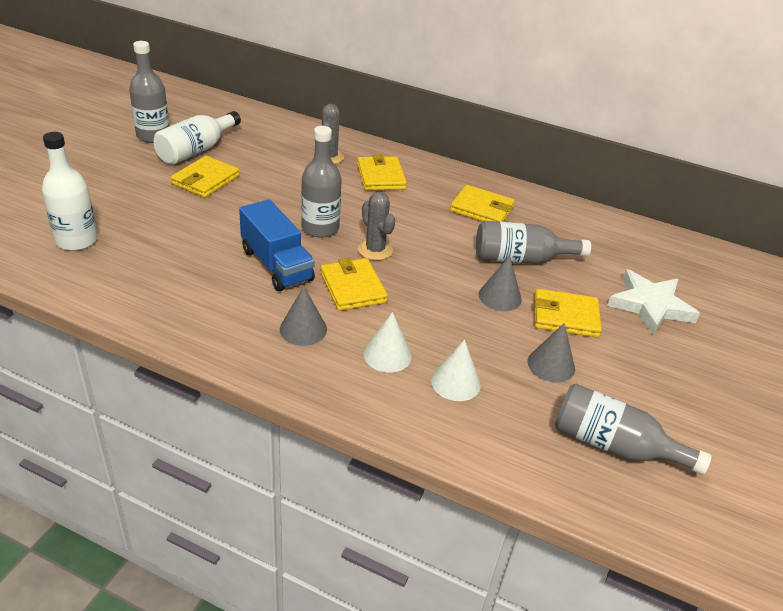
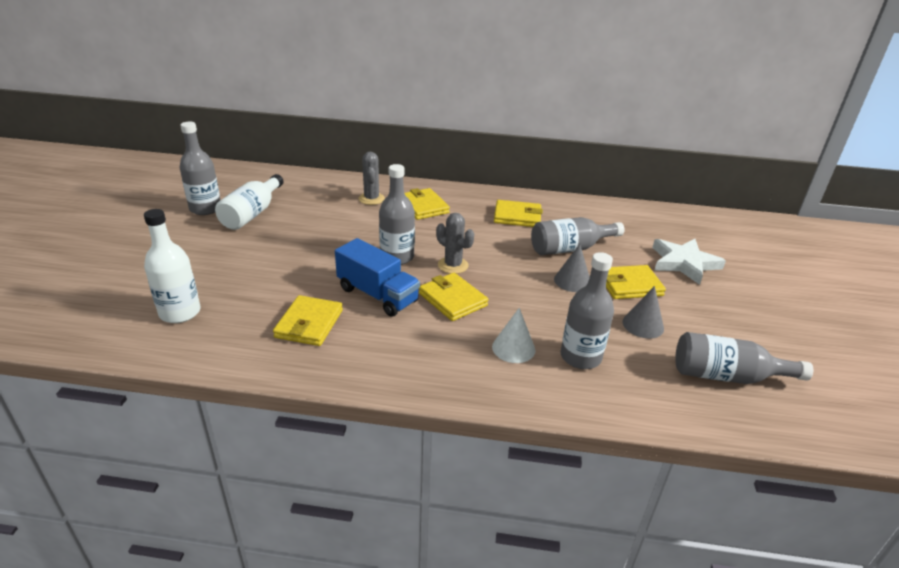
camera: 15 degrees left, 5 degrees down
(205, 180) = (274, 237): yellow wallet -> yellow wallet (309, 324)
(303, 329) = (431, 343): grey cone -> none
(455, 382) = (580, 357): white cone -> grey bottle

